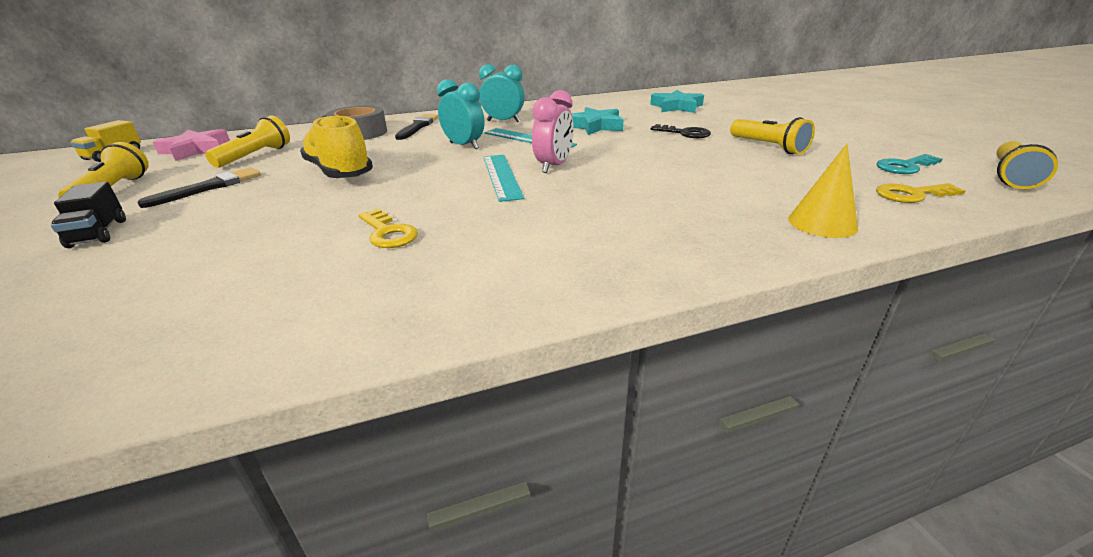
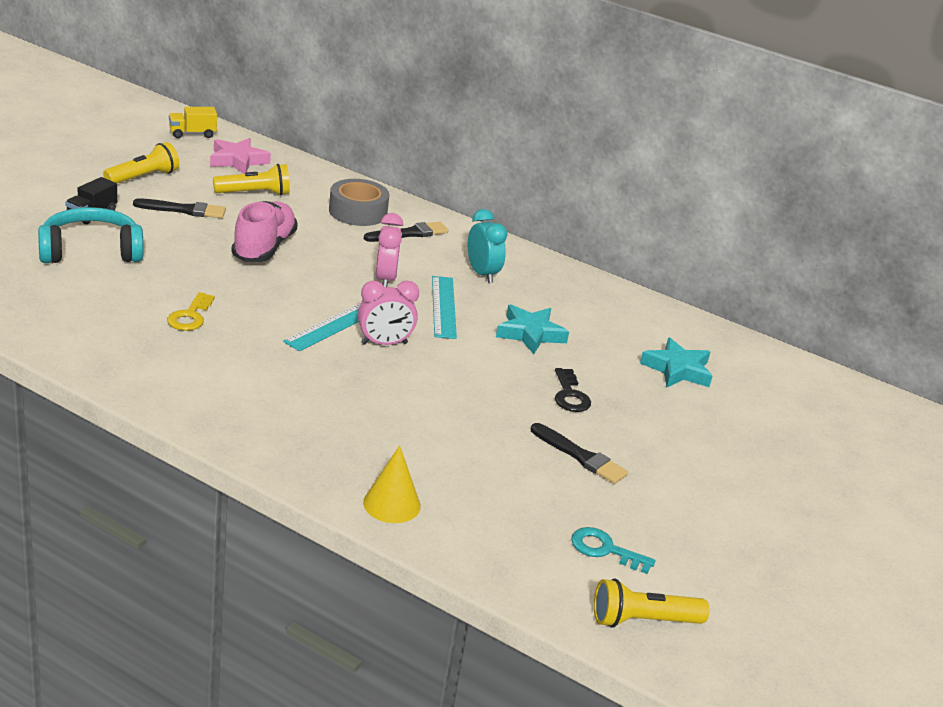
camera: 45 degrees right, 0 degrees up
(159, 254) = (91, 251): none -> turquoise headphones
(340, 172) = (264, 248): yellow shoe -> pink shoe
(464, 146) = (385, 279): turquoise clock -> pink clock
(768, 147) = (580, 456): yellow flashlight -> black brush
(911, 195) = (515, 552): yellow key -> none

